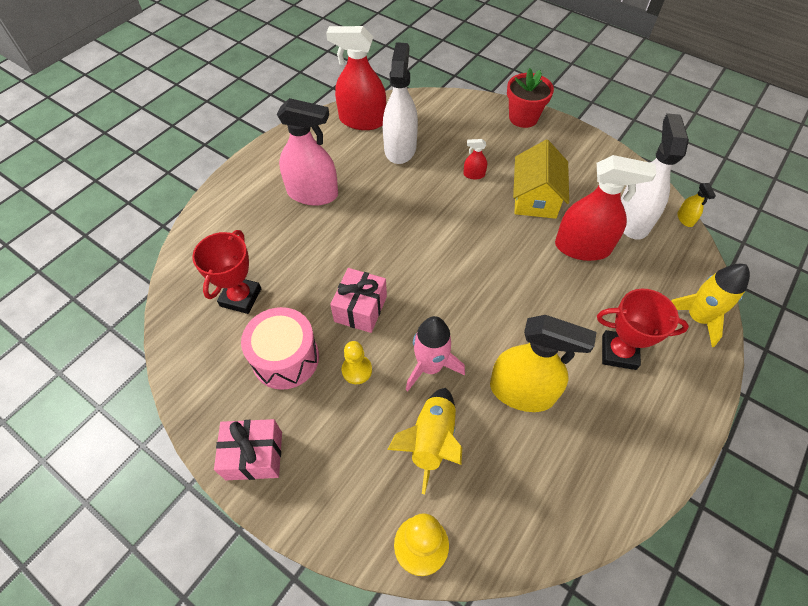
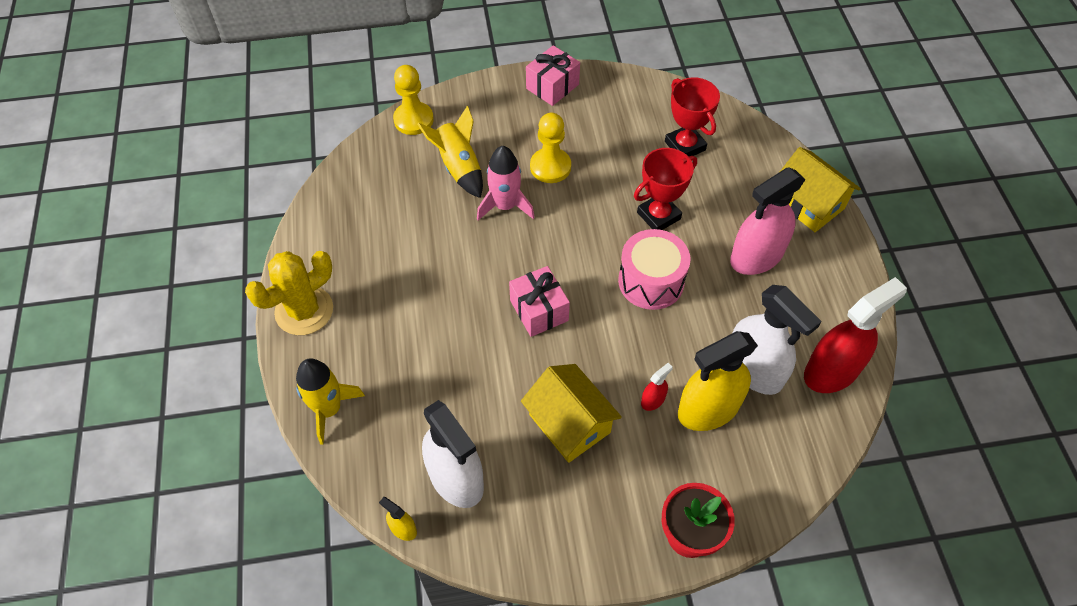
camera: 135 degrees right, 0 degrees up
(235, 195) = (808, 204): none -> yellow house
(285, 358) = (603, 138): pink drum -> pink drum (651, 281)
(357, 370) = (550, 167): yellow pawn -> yellow pawn, size x1.51
(360, 309) = (597, 203): pink gift -> pink gift (539, 310)
(522, 391) = (427, 239): yellow spray bottle -> yellow spray bottle (708, 409)
(582, 247) = (479, 401): red spray bottle -> none
(618, 352) = (377, 323): red trophy -> red trophy (658, 216)
(676, 411) = (304, 311): none -> yellow cactus

